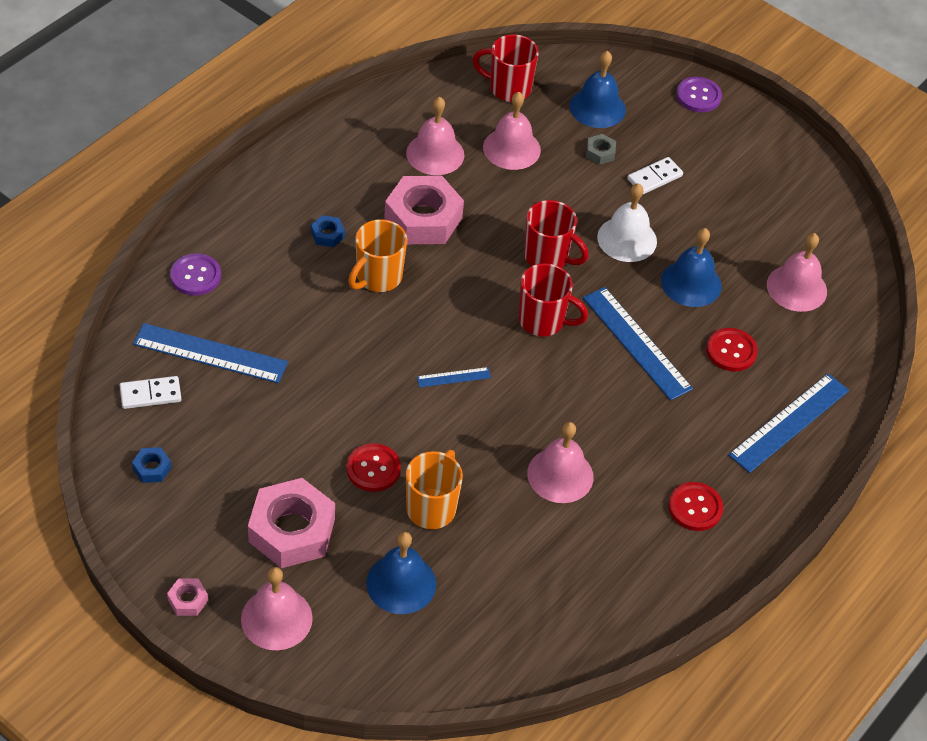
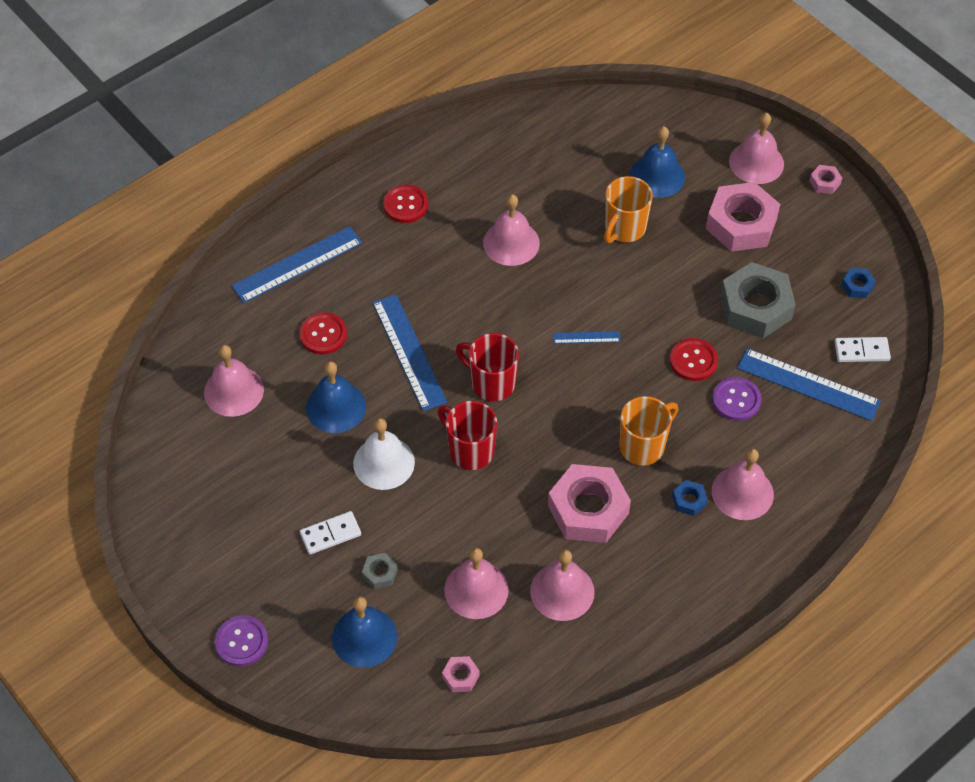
camera: 165 degrees left, 5 degrees up
(195, 276) = (823, 467): purple button -> purple button (736, 400)
(270, 431) = (755, 307): none -> grey nut
(276, 246) = (742, 492): none -> pink bell
(373, 469) = (669, 265): red button -> red button (693, 361)
(508, 88) = (460, 676): red mug -> pink nut

